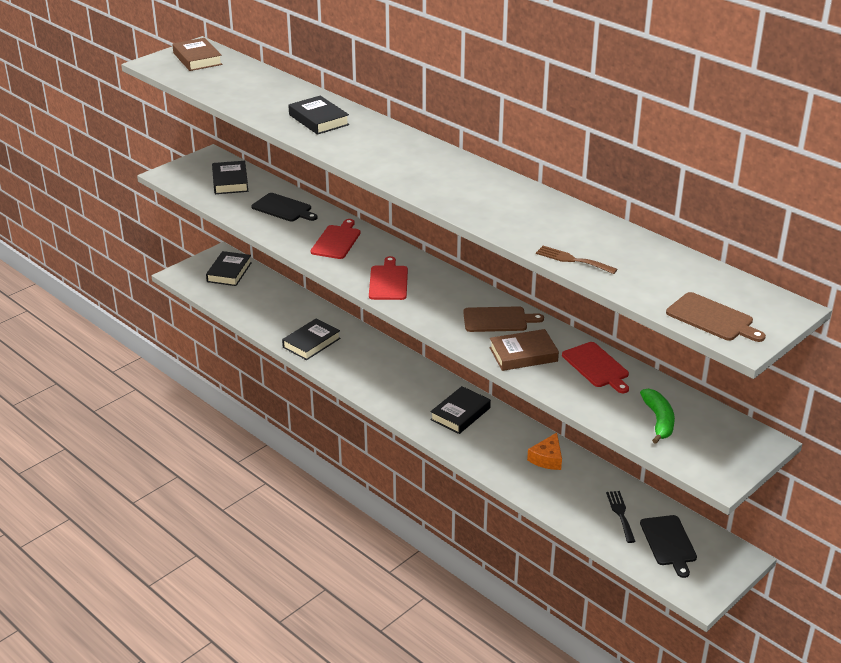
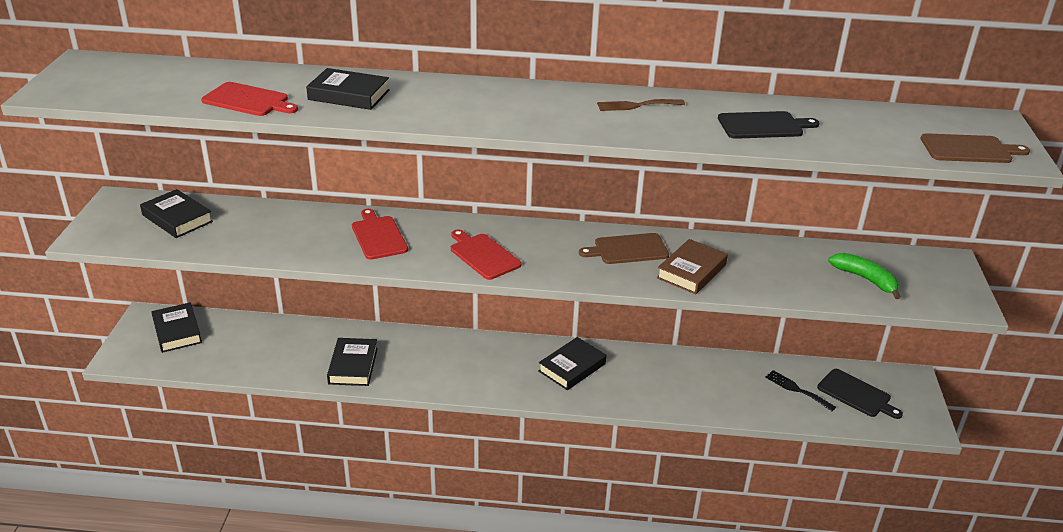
camera: 40 degrees left, 0 degrees up
(197, 59) = (101, 73): brown book -> none
(283, 208) = (277, 225): black cutting board -> black cutting board (763, 126)
(460, 414) = (572, 367): black book -> black book turned 45 degrees clockwise
(498, 320) = (628, 249): brown cutting board -> brown cutting board turned 150 degrees counterclockwise
(547, 458) = (688, 371): orange cheese -> none
(572, 260) = (793, 143): brown fork -> brown fork (636, 105)
(596, 367) = (759, 255): red cutting board -> red cutting board (248, 100)

